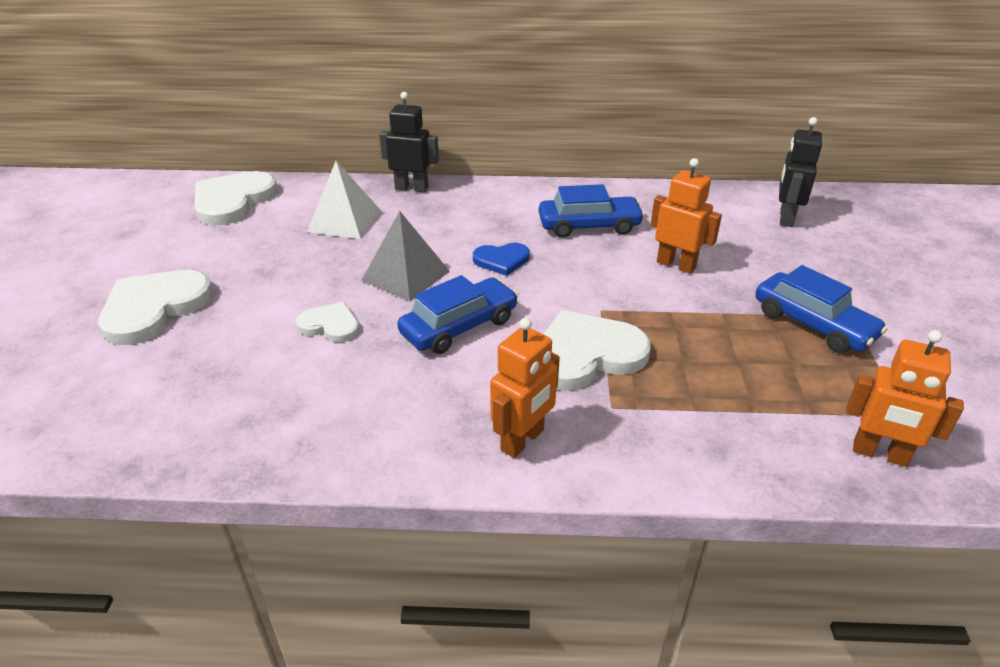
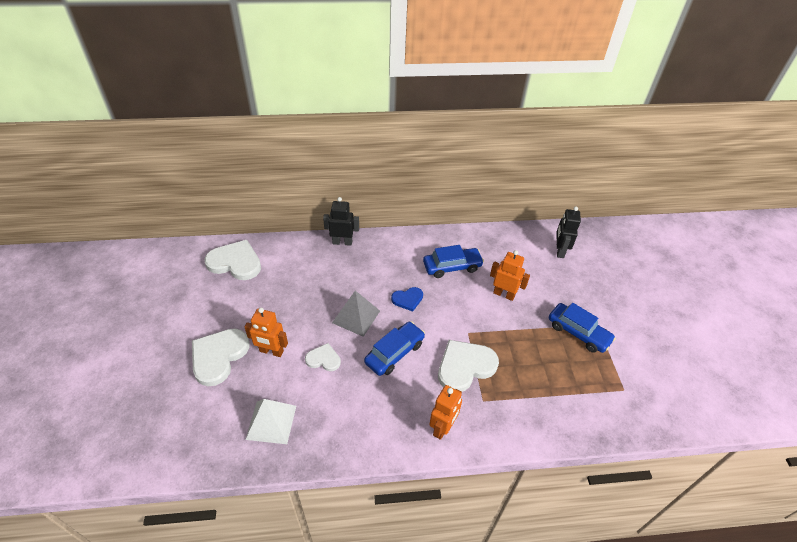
camera: 10 degrees left, 10 degrees up
(233, 201) = (235, 262): white heart -> white heart turned 90 degrees clockwise
(345, 221) = (309, 274): white pyramid -> white pyramid (271, 422)
(879, 454) = (612, 416): orange robot -> orange robot (271, 351)

